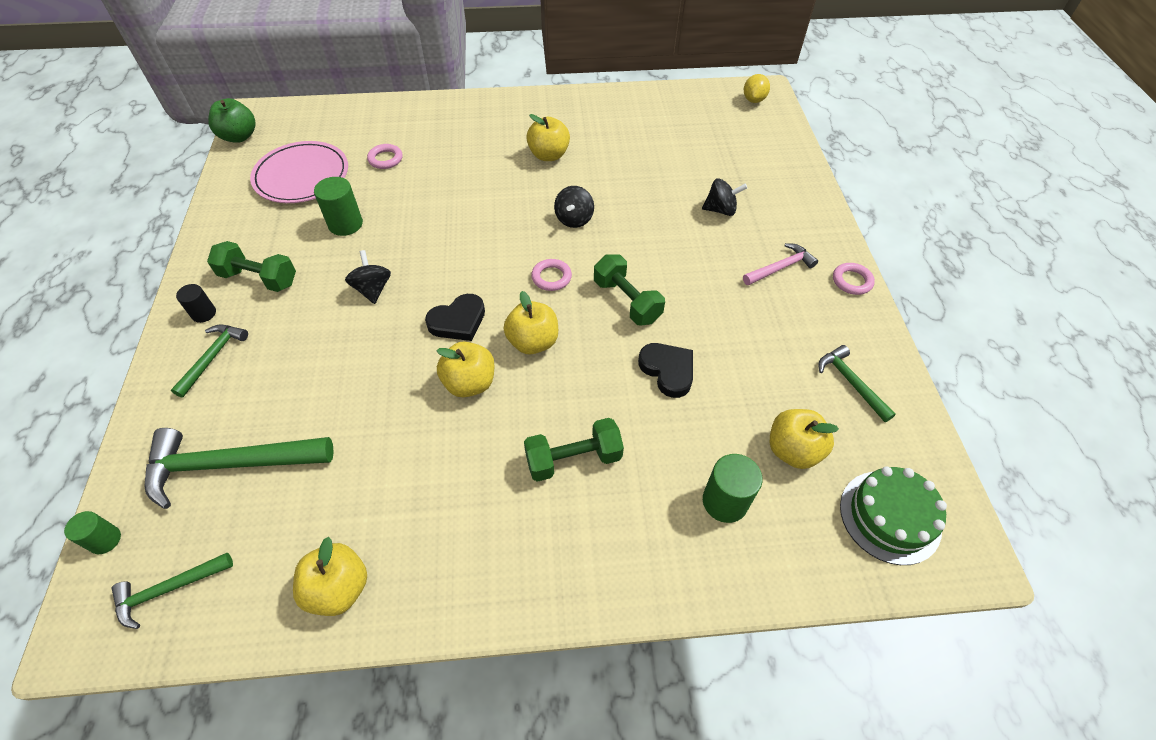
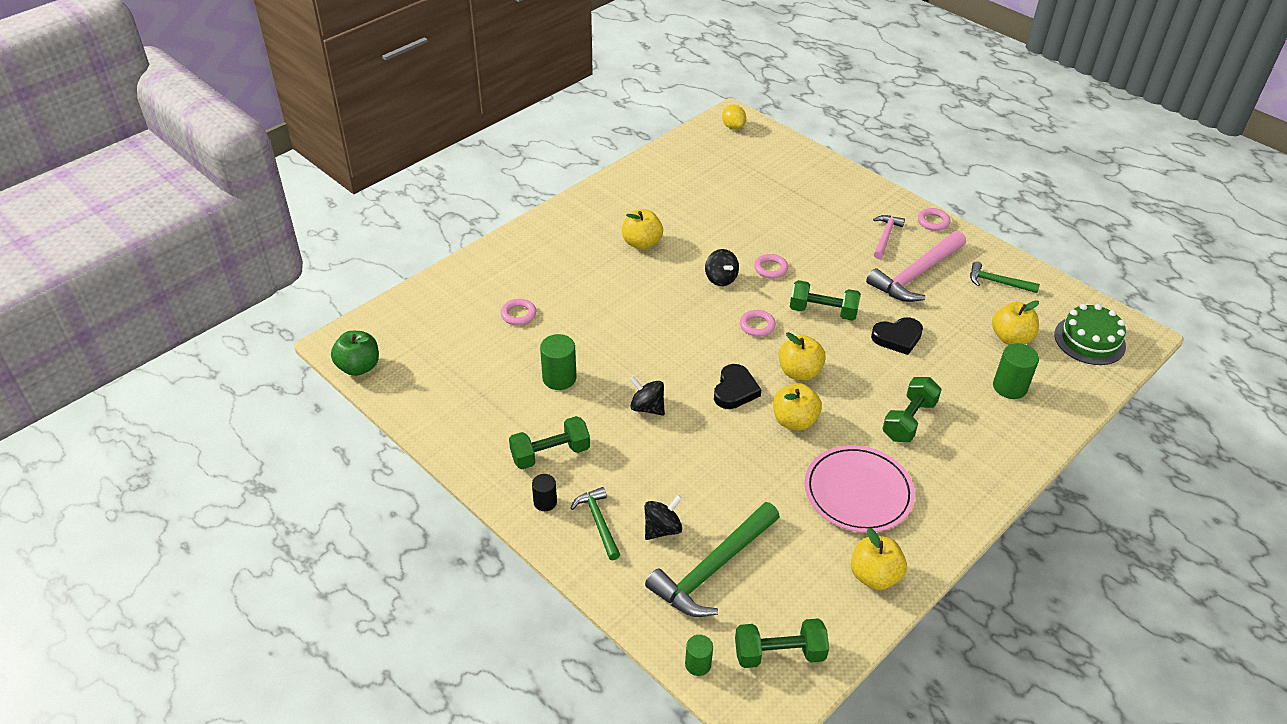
camera: 40 degrees left, 10 degrees down
(168, 589) = (779, 653): green hammer -> green dumbbell
(302, 176) = (467, 365): pink plate -> pink plate (858, 492)
(629, 235) = (770, 268): none -> pink ring
(668, 370) = (897, 338): black heart -> black heart turned 150 degrees clockwise
(720, 210) = (806, 219): black spinning top -> black spinning top (662, 529)
(766, 321) = (916, 275): none -> pink hammer

